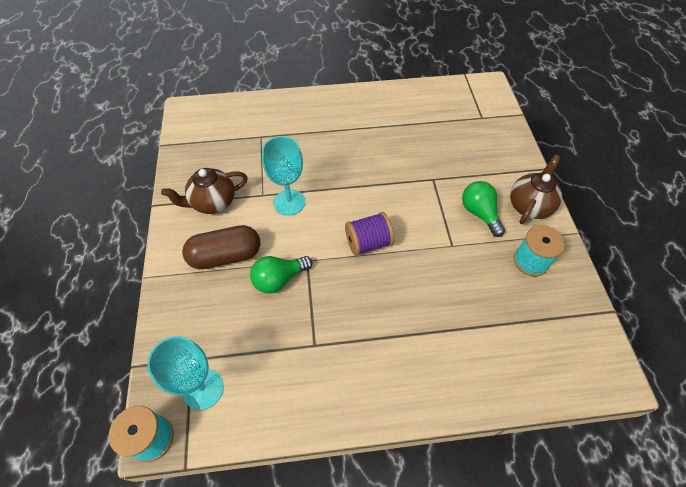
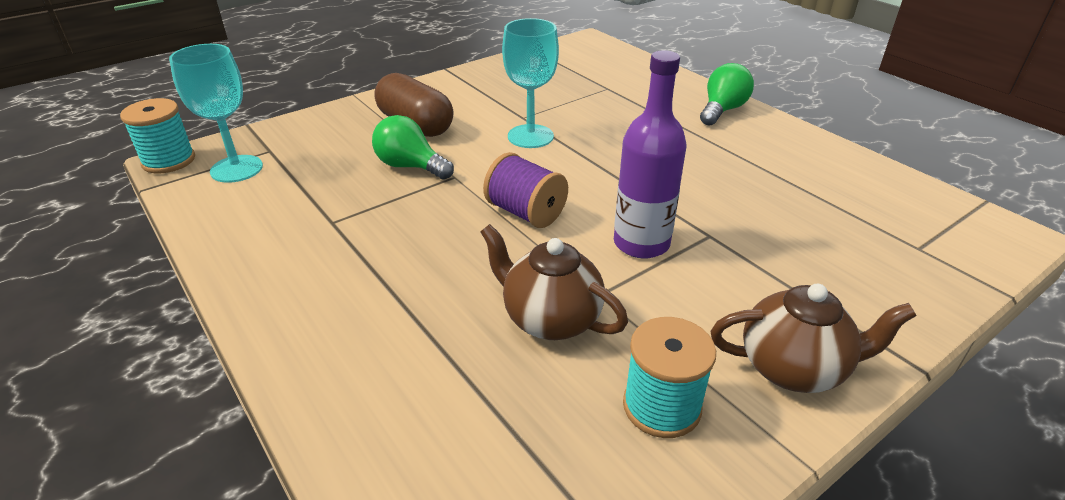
camera: 60 degrees right, 20 degrees down
(213, 202) = (480, 94): brown teapot -> brown teapot (550, 319)
(424, 208) = (641, 243): none -> purple bottle
(479, 213) = (699, 306): green light bulb -> green light bulb (722, 110)

